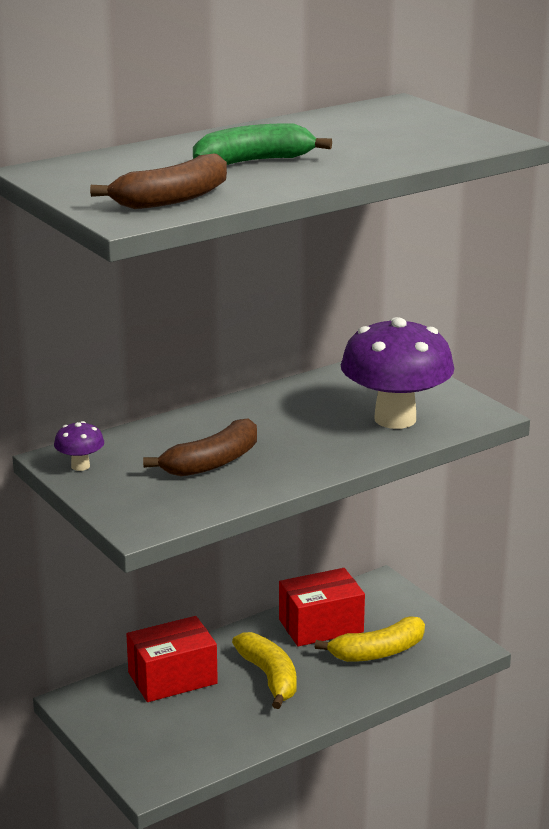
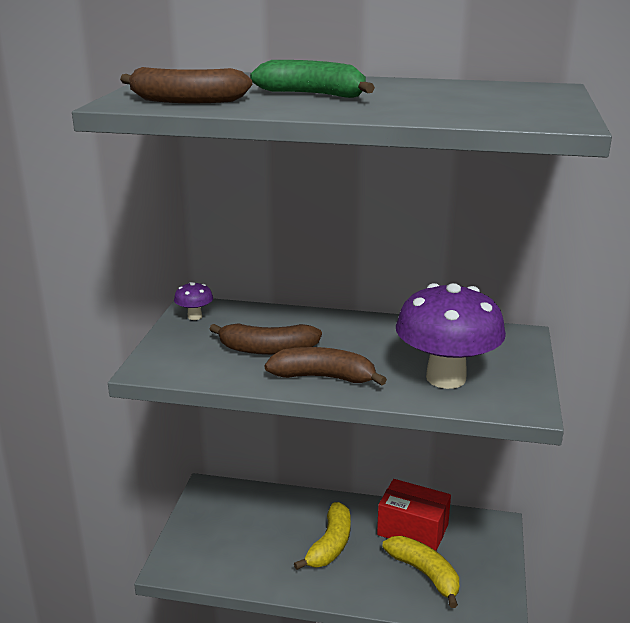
camera: 45 degrees right, 0 degrees up
(172, 678) = (275, 508): red box -> none
(304, 461) = (324, 377): none -> brown banana
(378, 652) = (425, 574): yellow banana -> yellow banana turned 150 degrees counterclockwise

